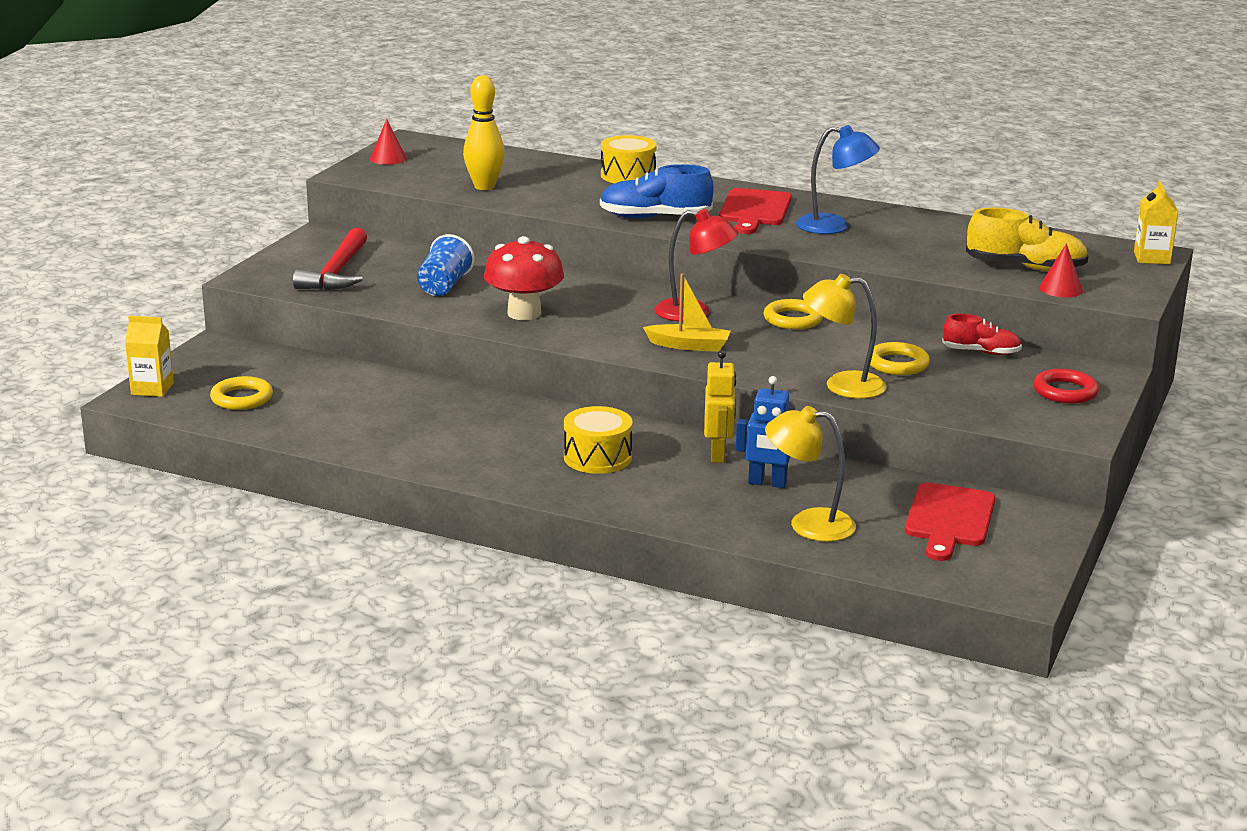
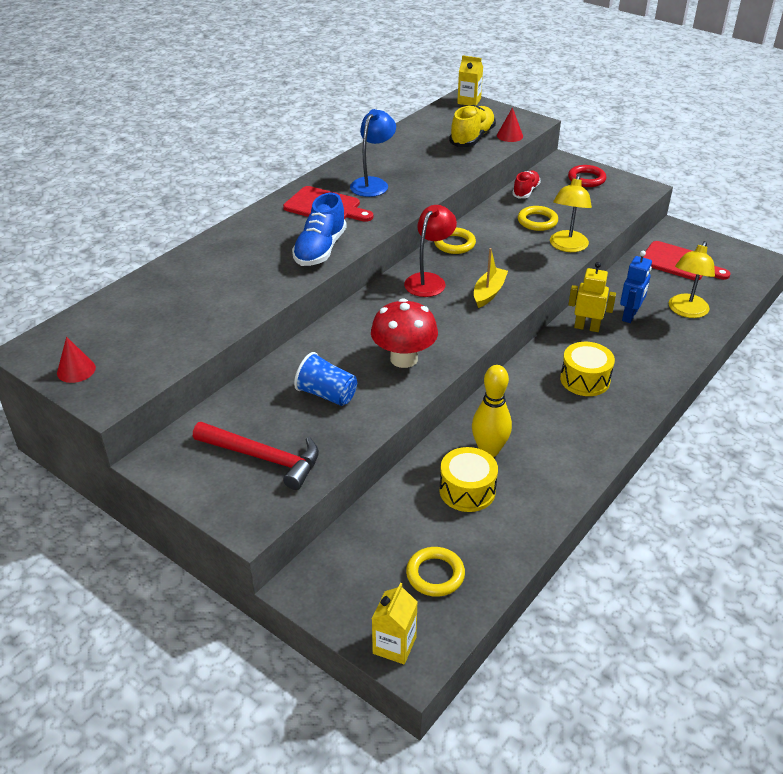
camera: 75 degrees left, 15 degrees up
(484, 186) = (196, 322): yellow bowling pin -> yellow bowling pin (489, 450)
(628, 175) = (214, 247): yellow drum -> yellow drum (467, 490)

